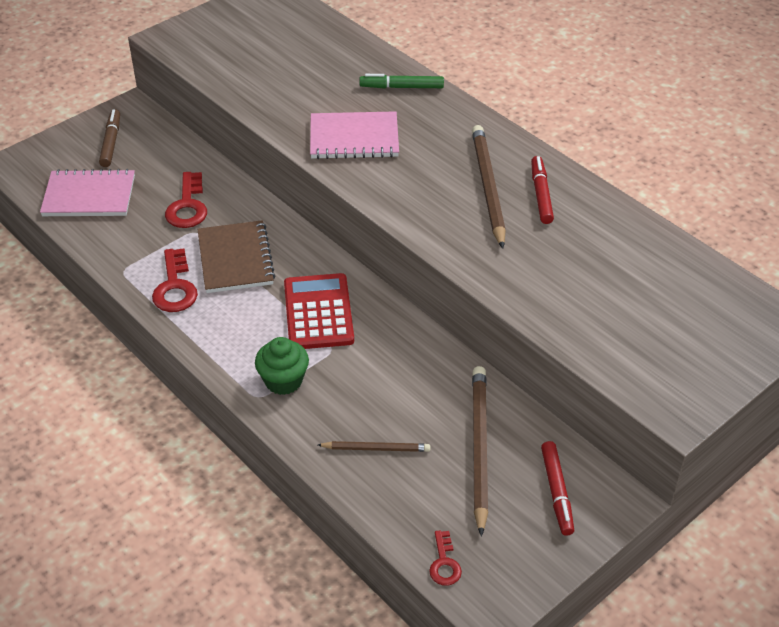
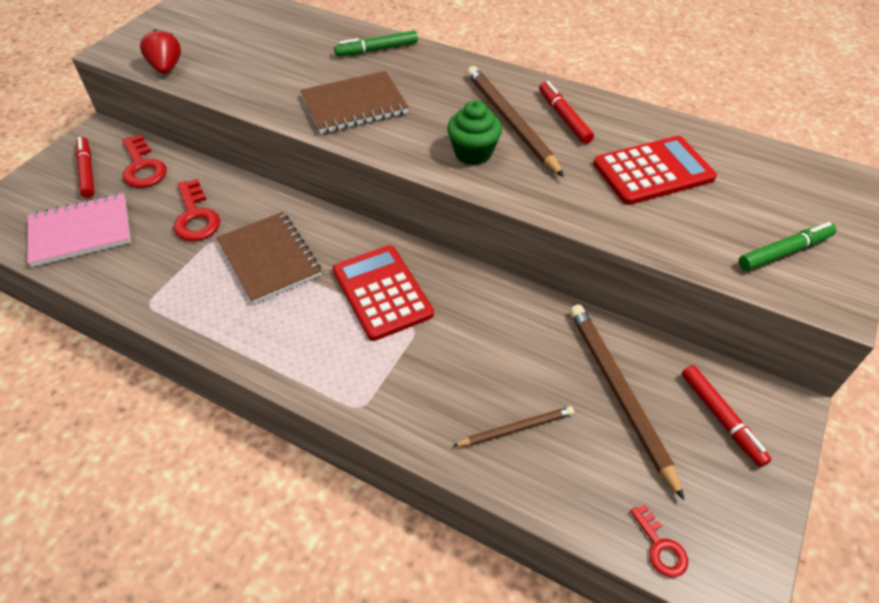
camera: 20 degrees left, 5 degrees up
(111, 142) = (87, 171): brown marker -> red marker
(175, 287) = (215, 307): red key -> red key (143, 167)
(205, 65) = (166, 68): none -> red strawberry
(283, 381) = (379, 379): green cupcake -> green cupcake (473, 153)
(354, 138) = (354, 105): pink notebook -> brown notebook
(592, 264) = (653, 171): none -> red calculator
(664, 362) = (784, 252): none -> green marker

